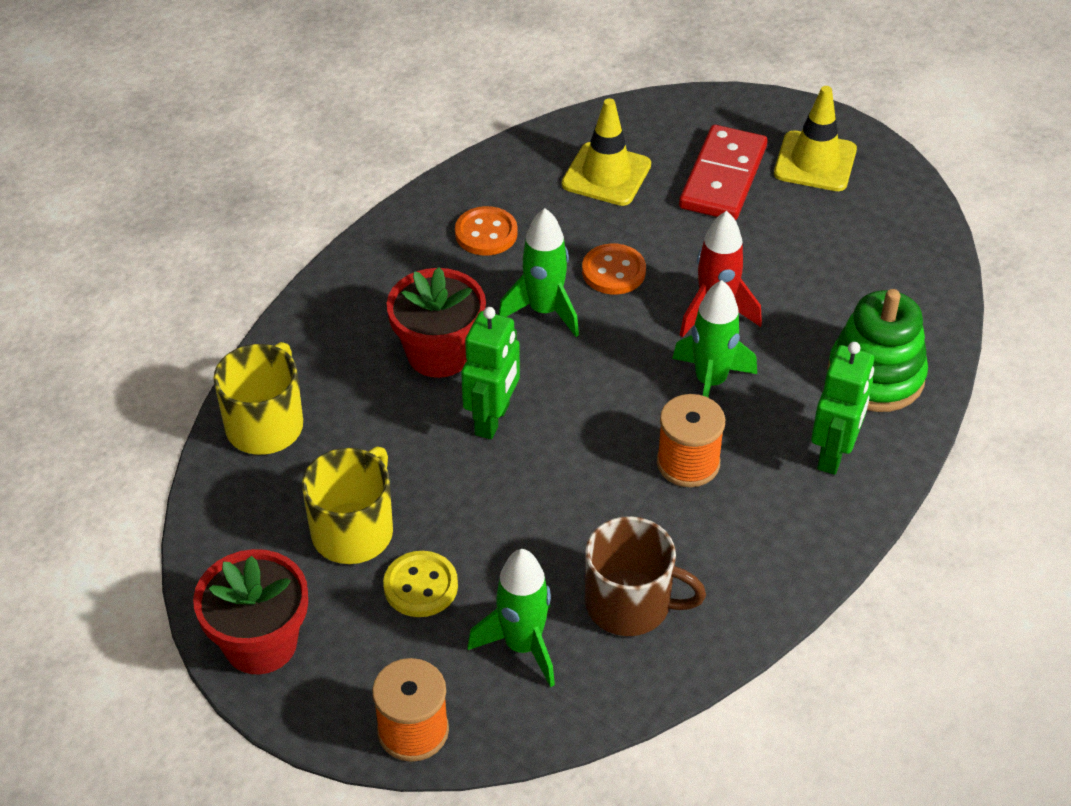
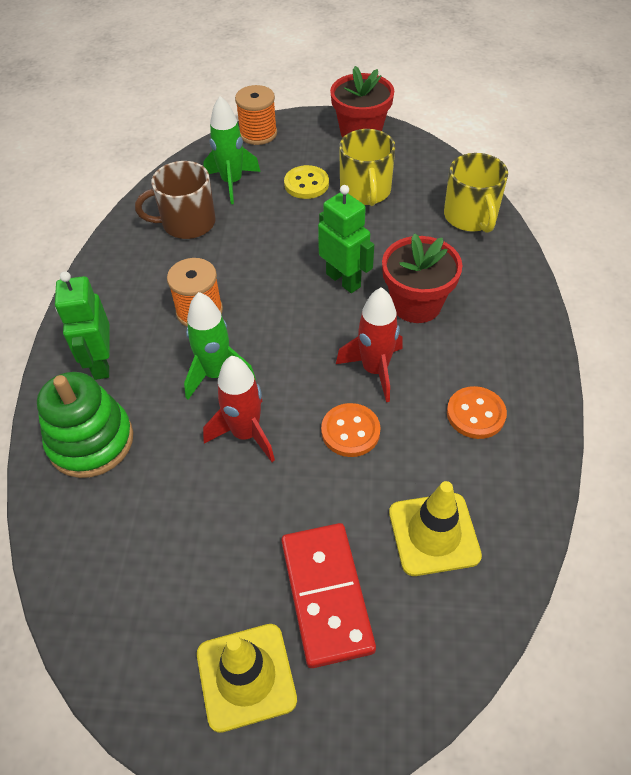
camera: 150 degrees right, 5 degrees up
(493, 419) = (343, 280): green robot -> green robot turned 150 degrees clockwise
(544, 311) = (375, 370): green rocket -> red rocket

